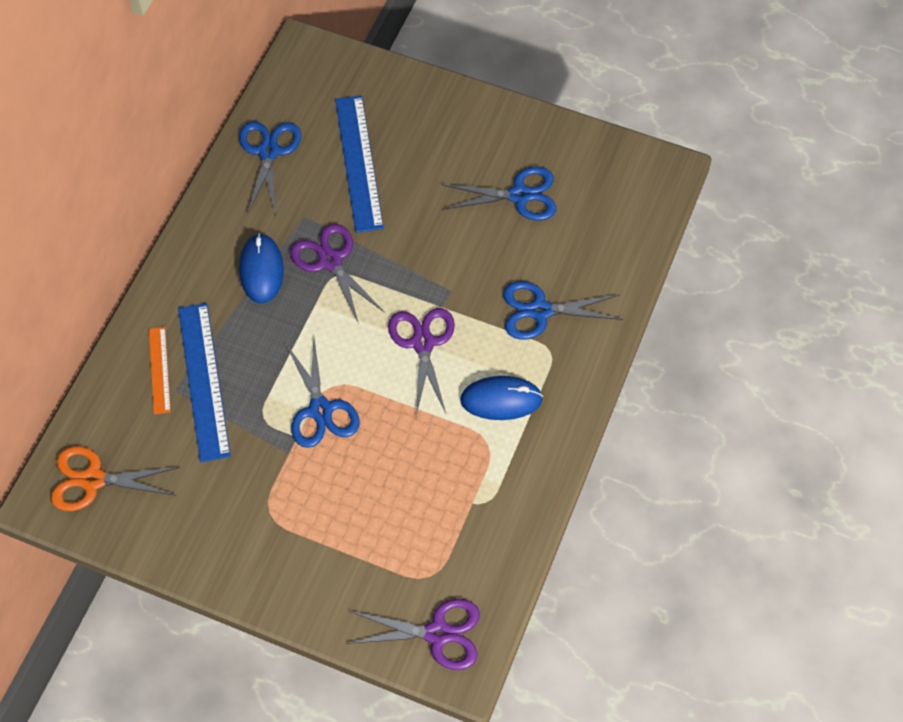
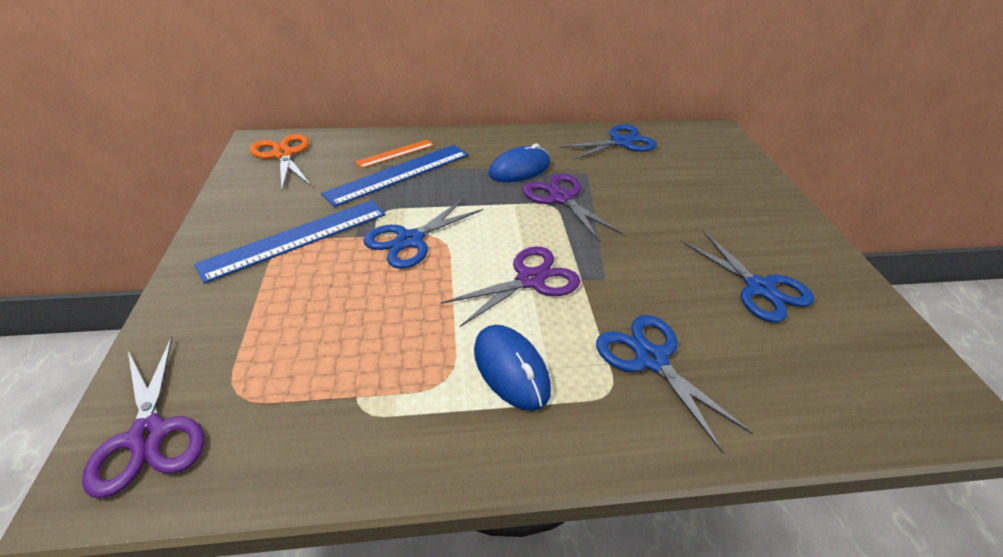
camera: 60 degrees right, 20 degrees down
(330, 261) = (561, 198): purple scissors -> purple scissors turned 60 degrees counterclockwise
(358, 163) = (664, 182): blue ruler -> blue ruler (296, 238)

